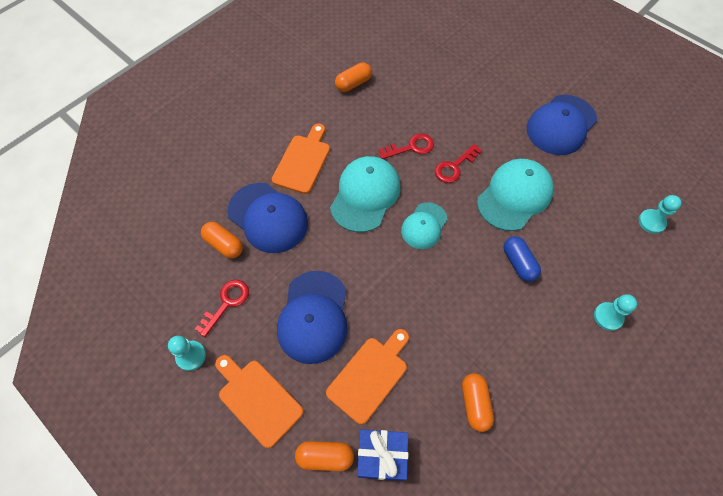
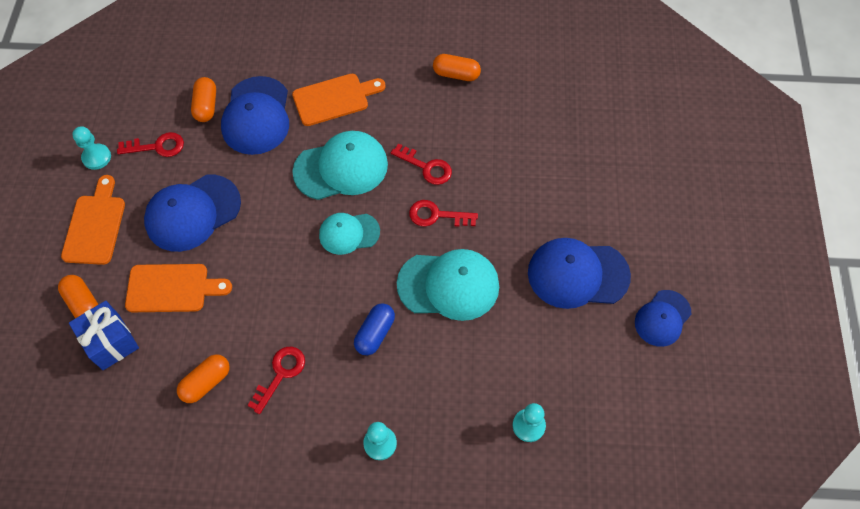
camera: 50 degrees right, 0 degrees up
(506, 345) = (280, 374): none -> red key
(623, 107) = (662, 318): none -> blue cap

